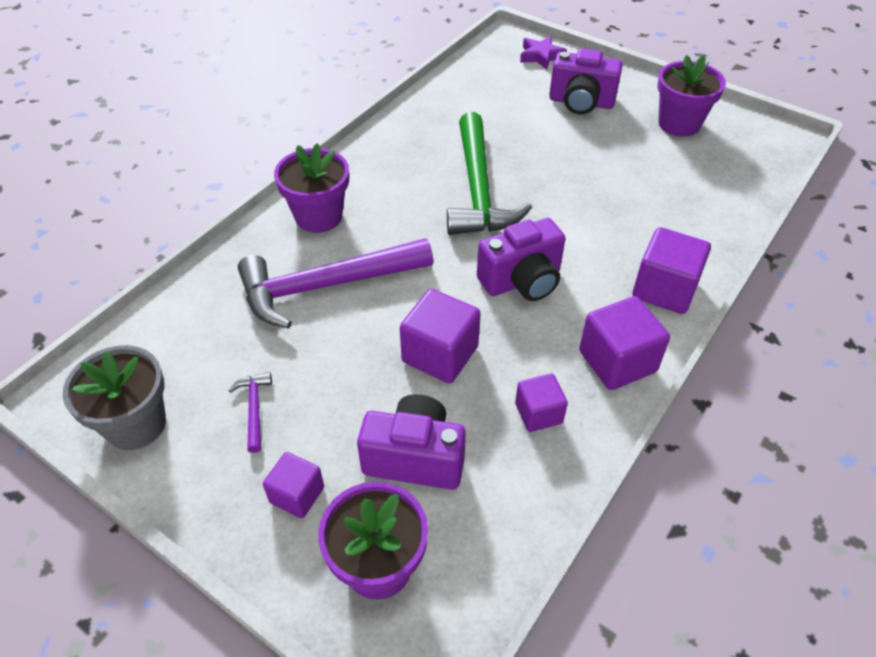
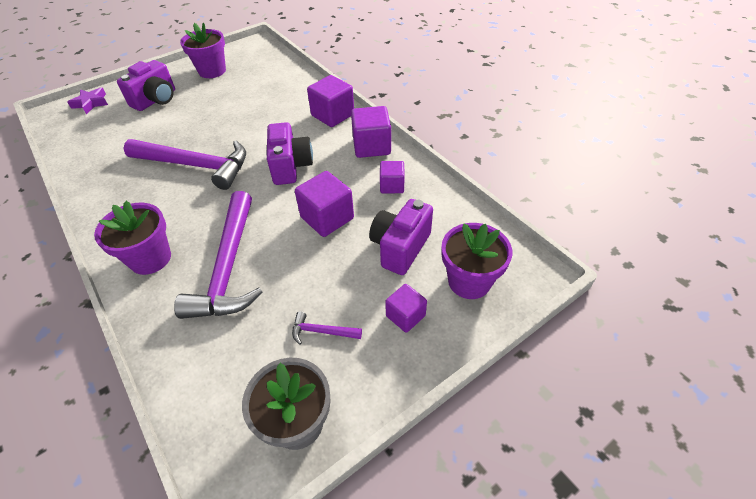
camera: 70 degrees left, 0 degrees up
(478, 189) = (196, 165): green hammer -> purple hammer

